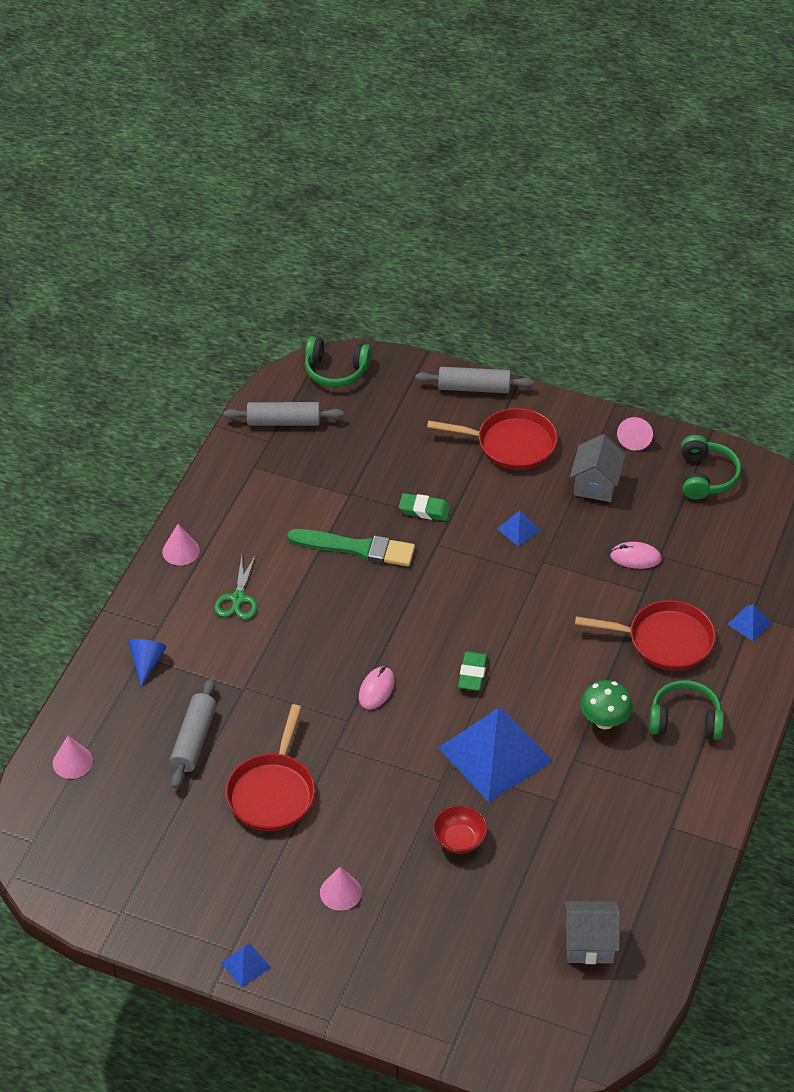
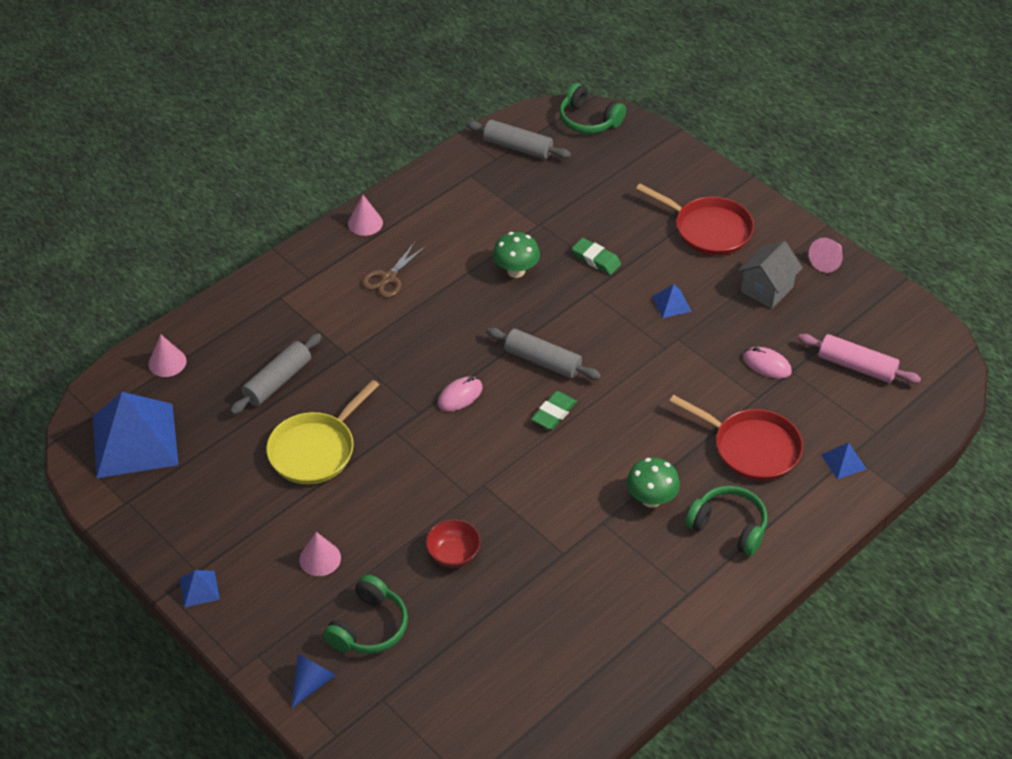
camera: 25 degrees right, 0 degrees up
(146, 662) = (279, 303): blue cone -> blue cone (312, 682)
(238, 598) = (388, 278): green scissors -> brown scissors
(272, 792) = (315, 450): red pan -> yellow pan
(356, 548) = (516, 271): green brush -> green mushroom
(474, 387) = (703, 172): grey rolling pin -> grey rolling pin (542, 361)
(495, 754) = (532, 491): blue pyramid -> blue pyramid (135, 440)
(589, 943) = (516, 696): grey house -> none
(706, 476) = (877, 316): green headphones -> green headphones (369, 627)
(713, 530) = (856, 366): none -> pink rolling pin

